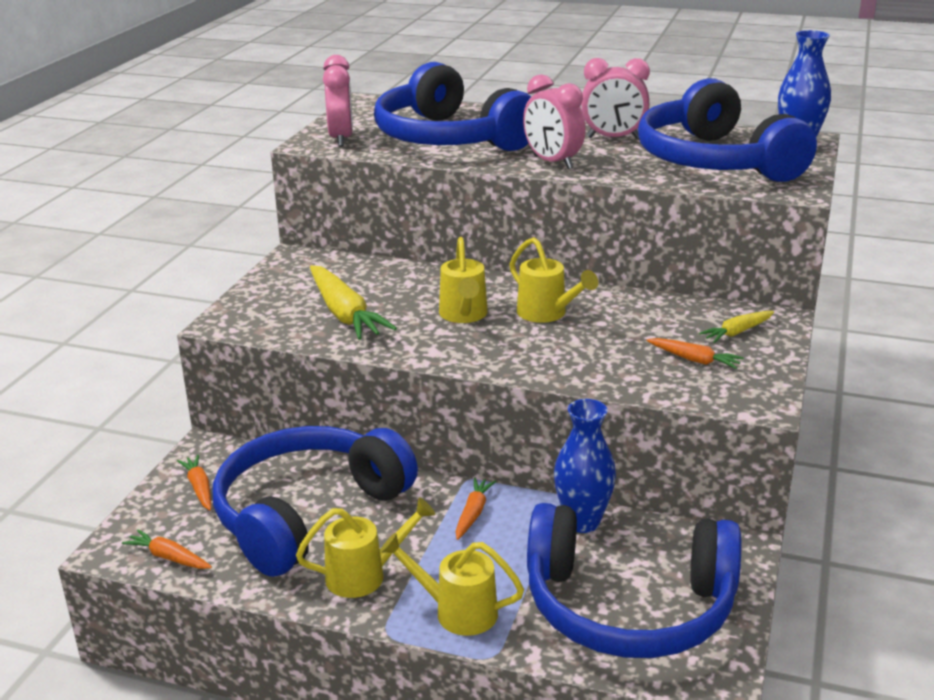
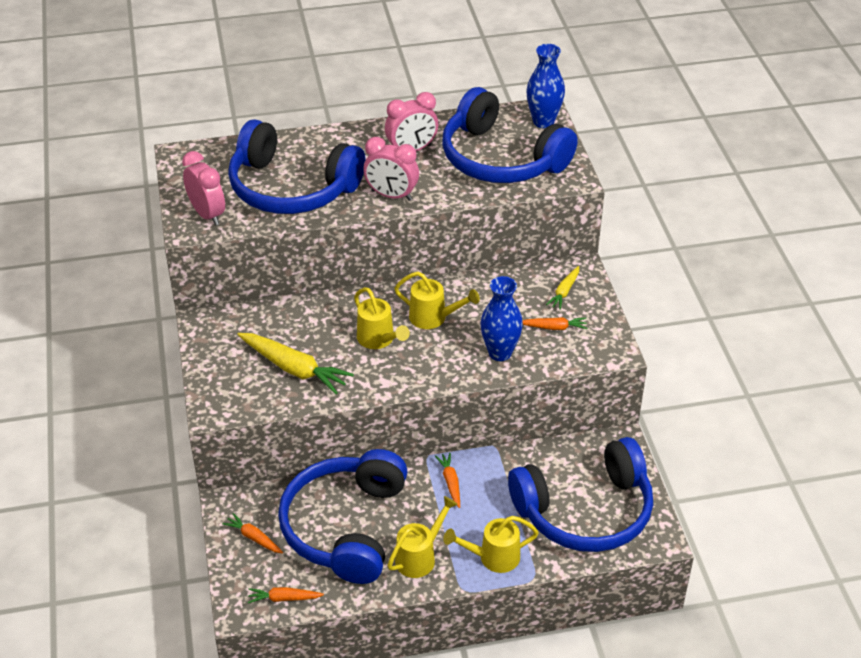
camera: 30 degrees left, 15 degrees up
(582, 522) = (521, 461): blue vase -> blue vase (500, 353)

